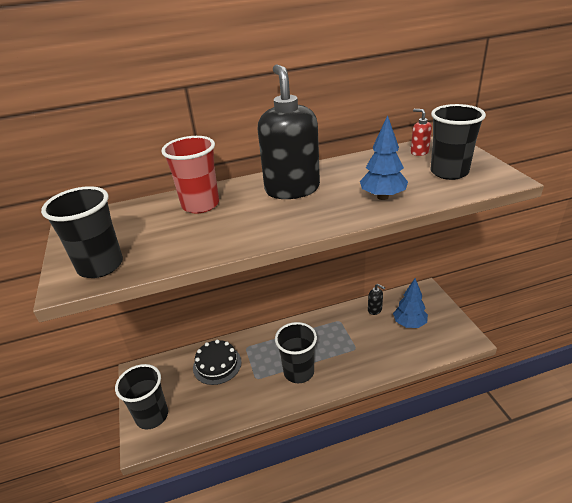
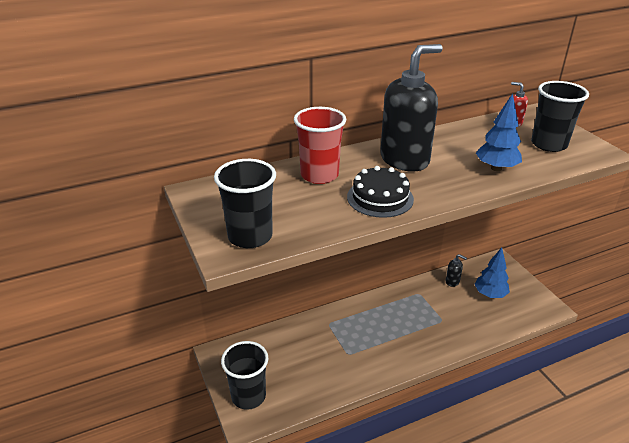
camera: 10 degrees left, 0 degrees up
(217, 364) = (303, 342): black cake -> black cake (380, 198)
(292, 189) = (405, 160): black soap dispenser -> black soap dispenser turned 75 degrees clockwise
(298, 372) = (390, 345): black cup -> none

